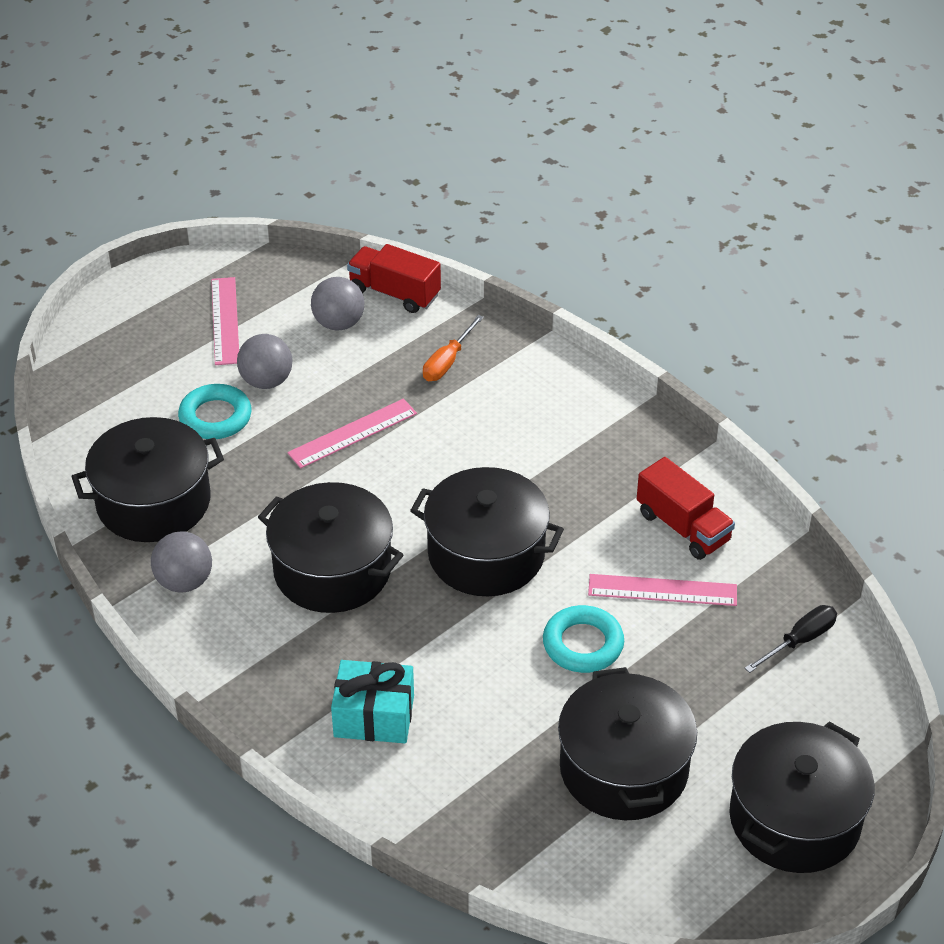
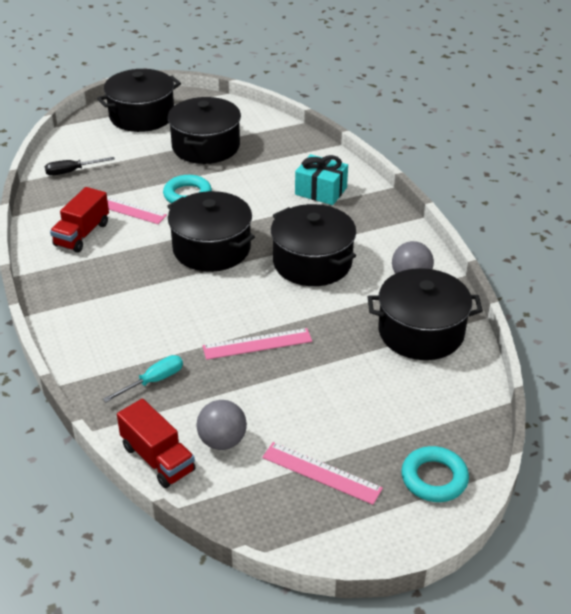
camera: 160 degrees left, 5 degrees down
(215, 417) = (357, 383): turquoise ring -> turquoise ring (434, 478)
(225, 320) = (321, 473): pink ruler -> pink ruler turned 75 degrees counterclockwise
(266, 381) = (306, 403): grey ball -> none
(447, 362) = (153, 381): orange screwdriver -> turquoise screwdriver
(683, 527) = (82, 234): red truck -> red truck turned 135 degrees counterclockwise

